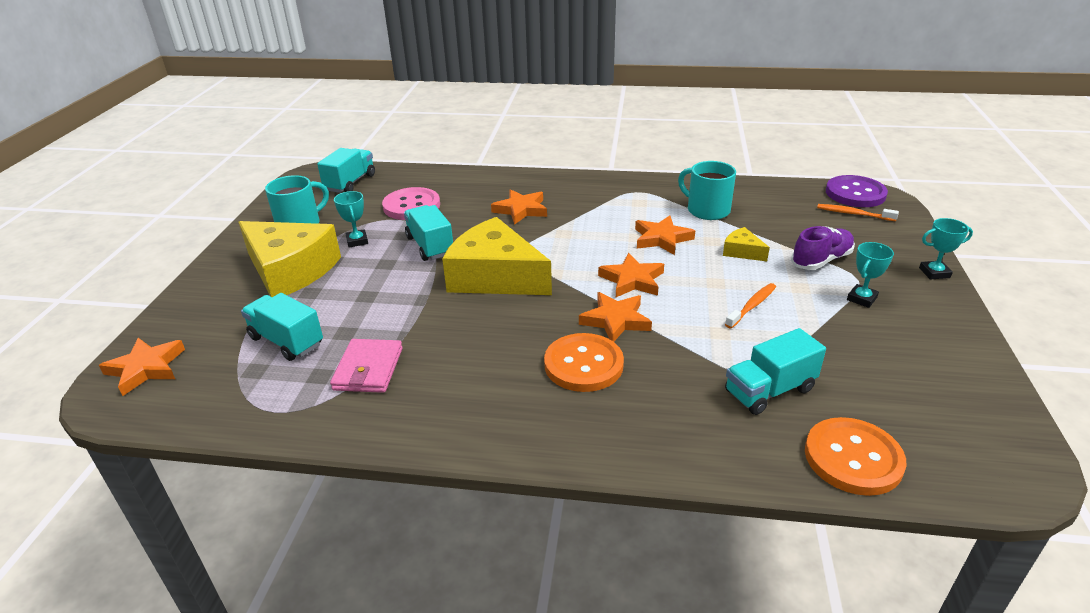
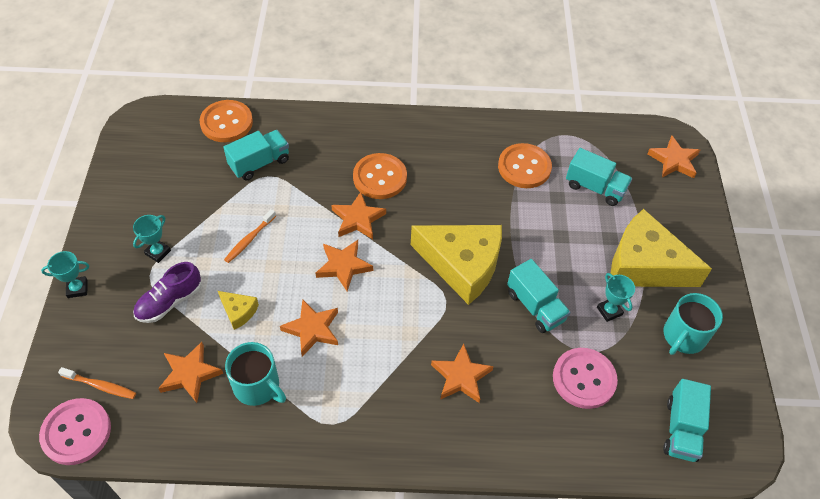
camera: 170 degrees right, 20 degrees up
(368, 369) = (524, 167): pink wallet -> orange button
(773, 217) = (190, 374): none -> orange star
(855, 193) = (76, 432): purple button -> pink button

